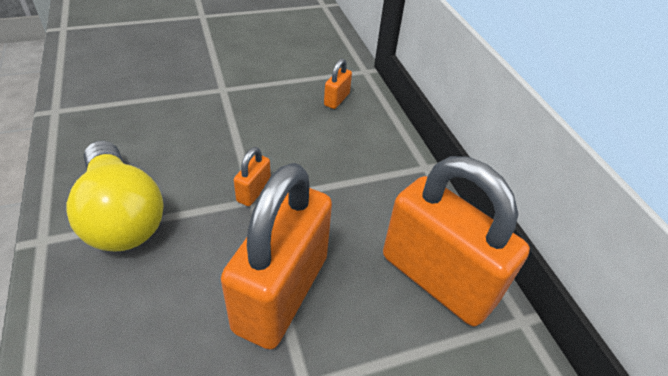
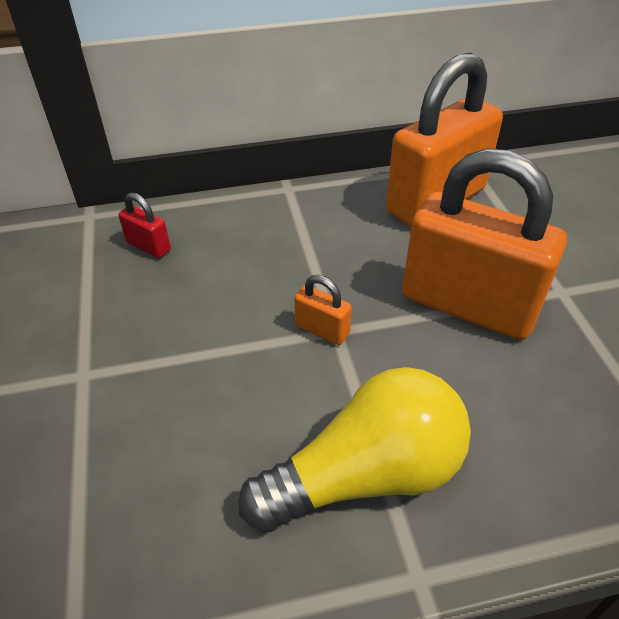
camera: 80 degrees left, 0 degrees up
(336, 99) = (148, 246): orange padlock -> red padlock

